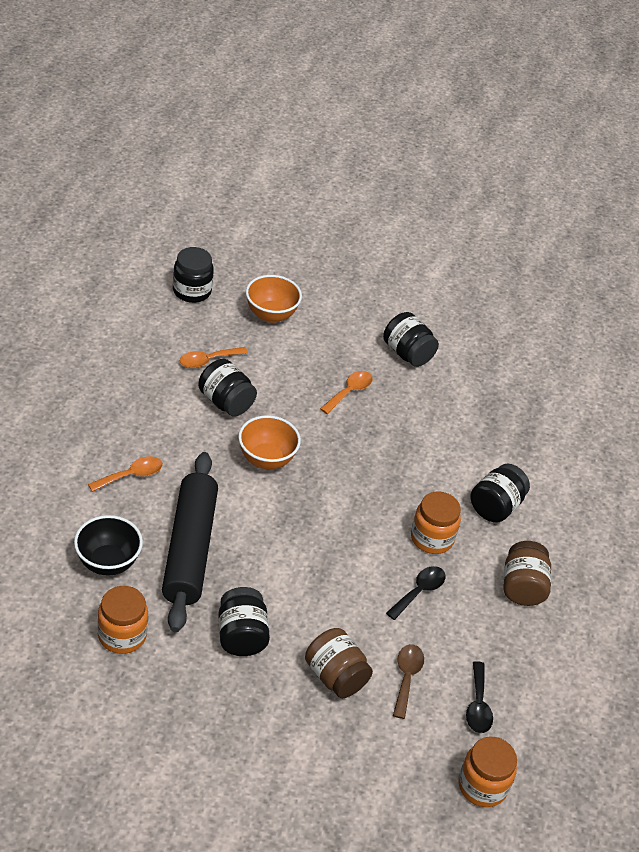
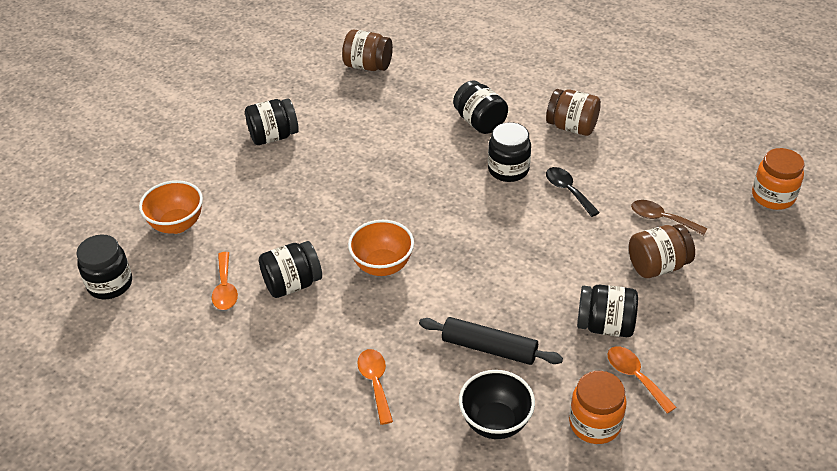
camera: 65 degrees left, 0 degrees up
(190, 549) = (489, 348): black rolling pin -> black rolling pin, size x0.62
(349, 392) = (310, 187): orange spoon -> orange spoon (635, 377)
(431, 538) = (508, 169): orange jar -> black jar
(478, 705) = (693, 181): black spoon -> none
(544, 404) = (368, 66): none -> brown jar

